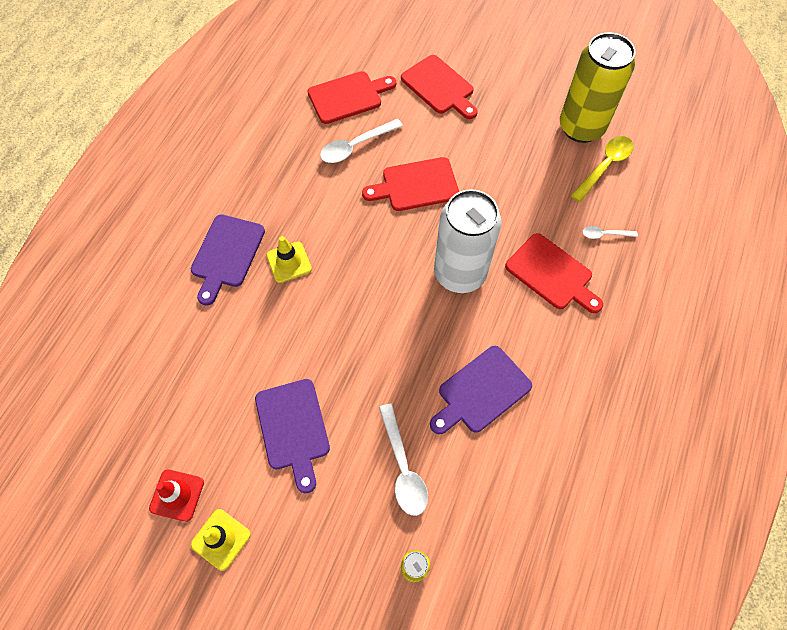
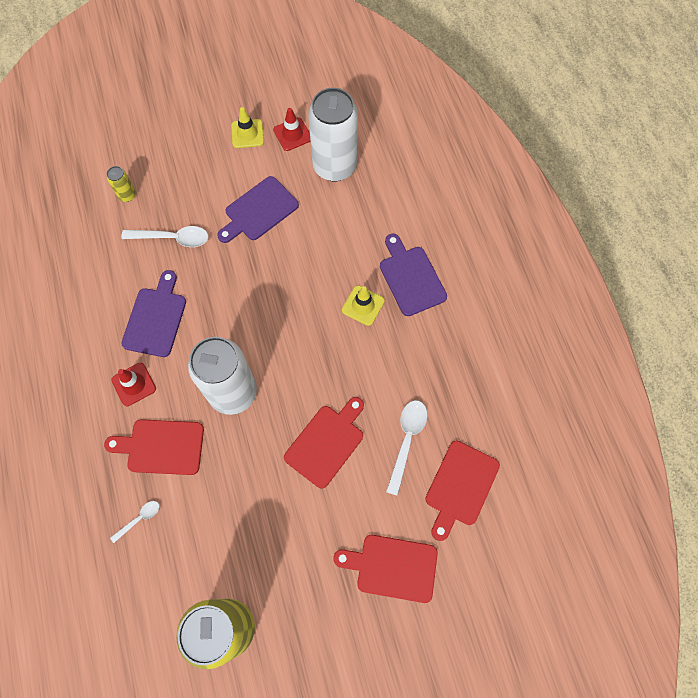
camera: 140 degrees right, 5 degrees up
(176, 417) = (334, 166): none -> white can
(293, 428) = (259, 211): purple cutting board -> purple cutting board turned 75 degrees counterclockwise
(403, 468) = (173, 238): white spoon -> white spoon turned 150 degrees clockwise
(543, 343) = (134, 384): none -> red traffic cone
(605, 166) = (179, 597): yellow spoon -> none

